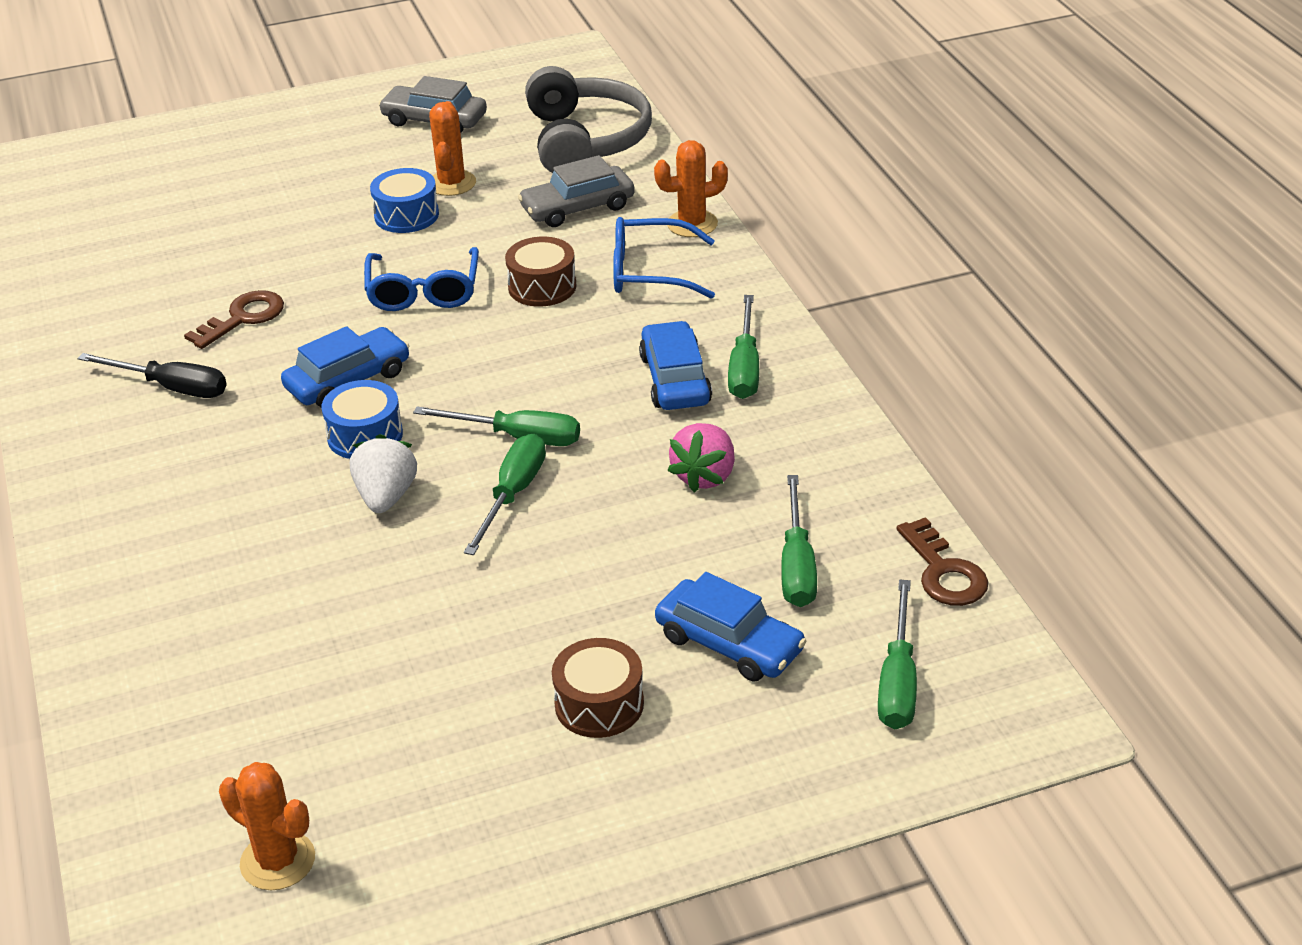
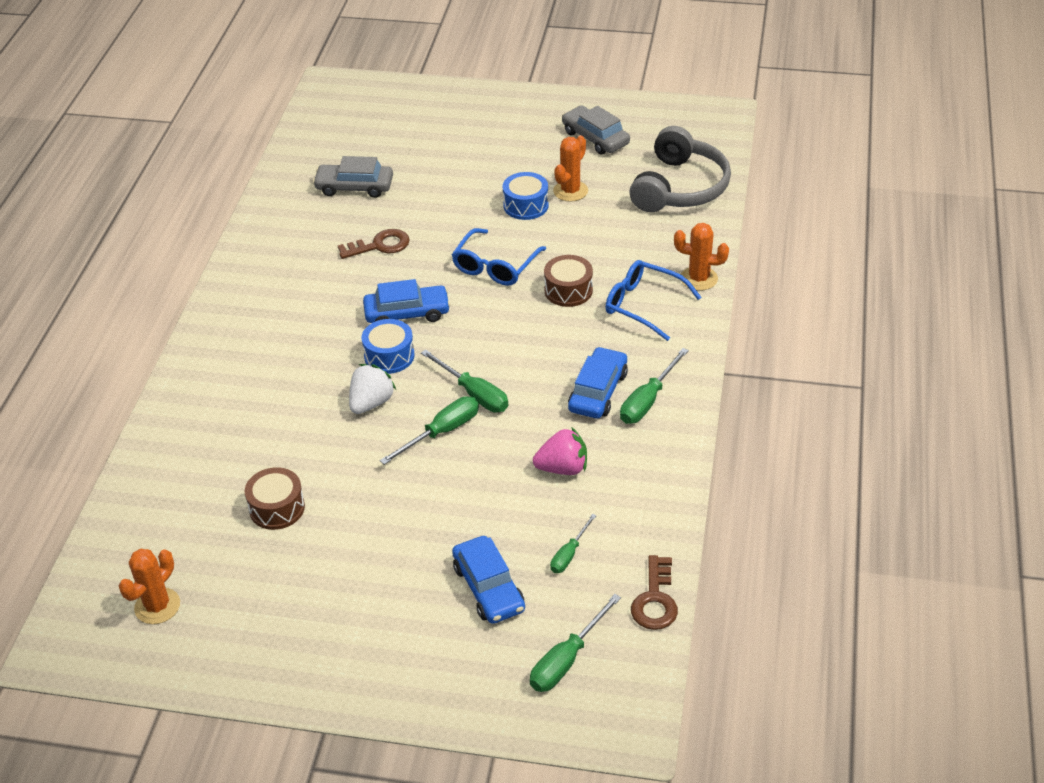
camera: 30 degrees right, 5 degrees up
(171, 387) = (308, 279): black screwdriver -> none
(278, 861) = (157, 606): orange cactus -> orange cactus turned 60 degrees clockwise
(578, 208) = (635, 239): grey car -> grey car (354, 187)
(599, 704) = (386, 592): brown drum -> brown drum (277, 508)
(705, 476) = (562, 468): pink strawberry -> pink strawberry turned 150 degrees counterclockwise
(797, 565) = (569, 554): green screwdriver -> green screwdriver, size x0.63

